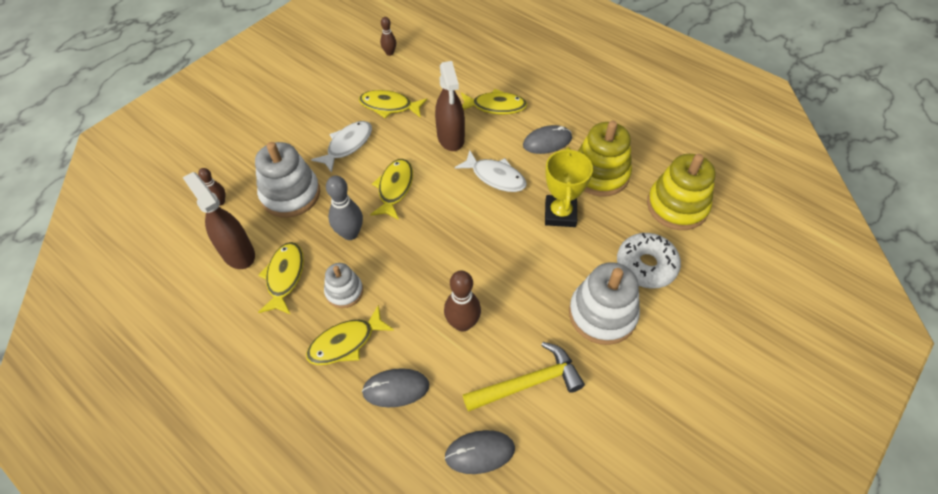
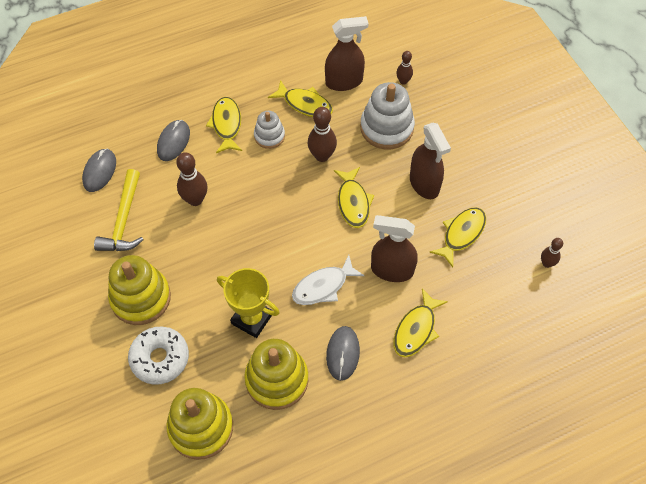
camera: 115 degrees right, 5 degrees up
(347, 145) = (424, 184): white fish -> brown spray bottle
(350, 233) = (322, 156): grey bowling pin -> brown bowling pin
(394, 188) = (353, 202): yellow fish -> yellow fish turned 45 degrees clockwise
(602, 314) = (141, 298): white stacking toy -> yellow stacking toy

